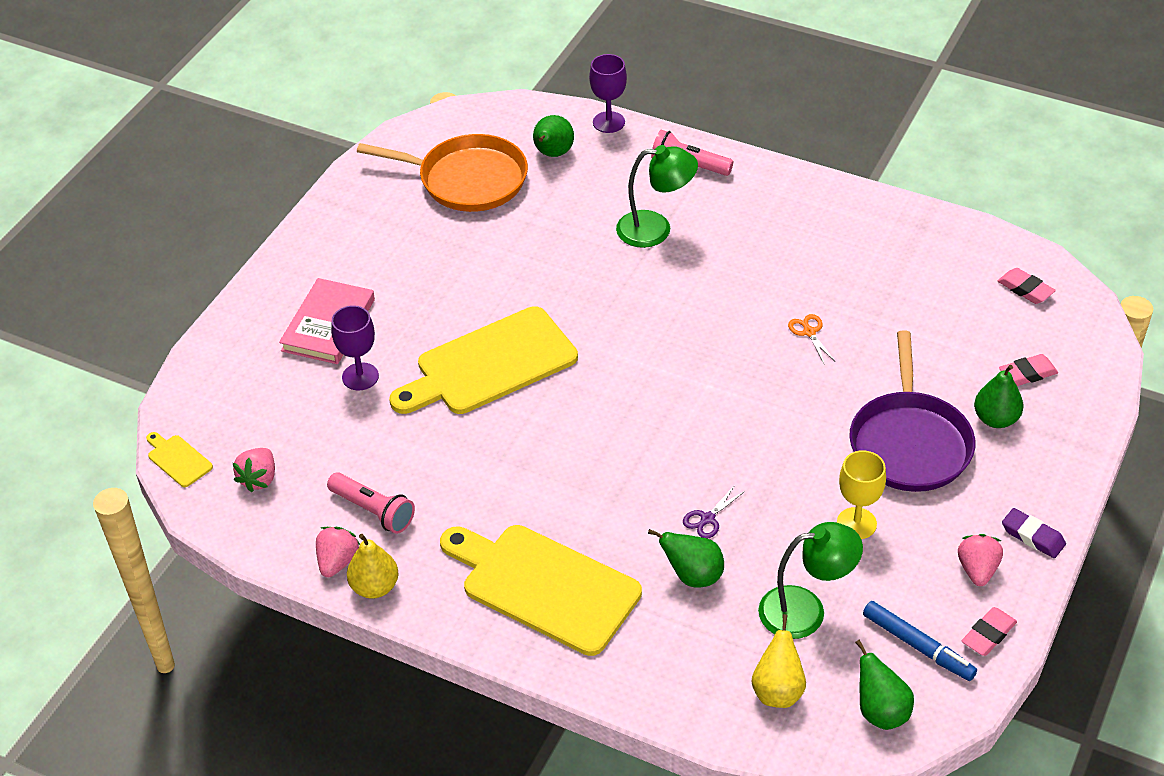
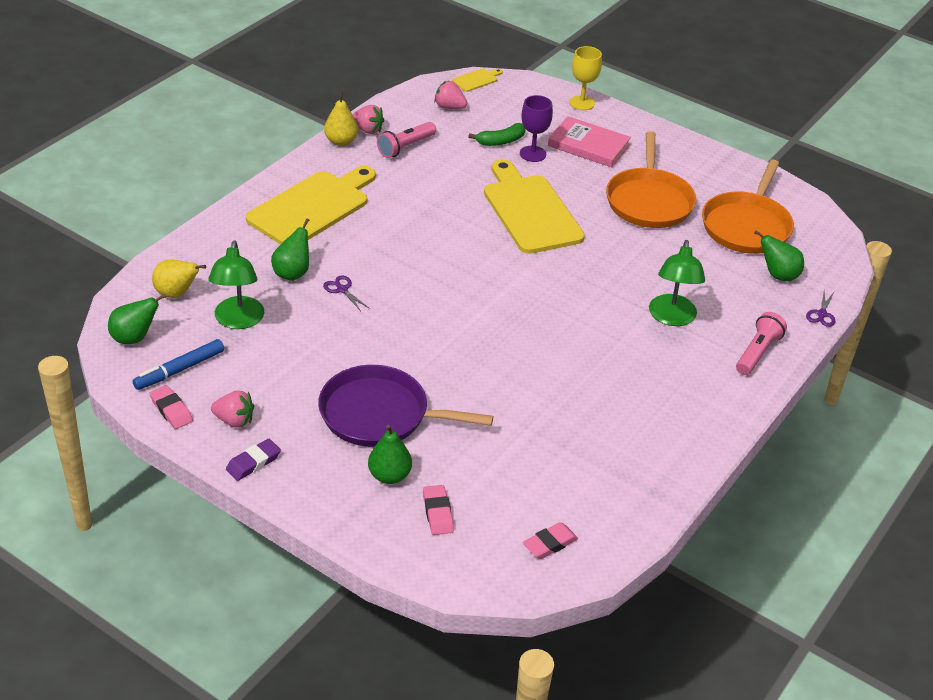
camera: 95 degrees right, 5 degrees down
(336, 412) = (501, 141): none -> green banana
(439, 261) = (649, 201): none -> orange pan
(608, 122) = (822, 314): purple goblet -> purple scissors
(809, 332) = (525, 383): orange scissors -> none
(856, 523) = (307, 364): yellow goblet -> yellow goblet (582, 103)

